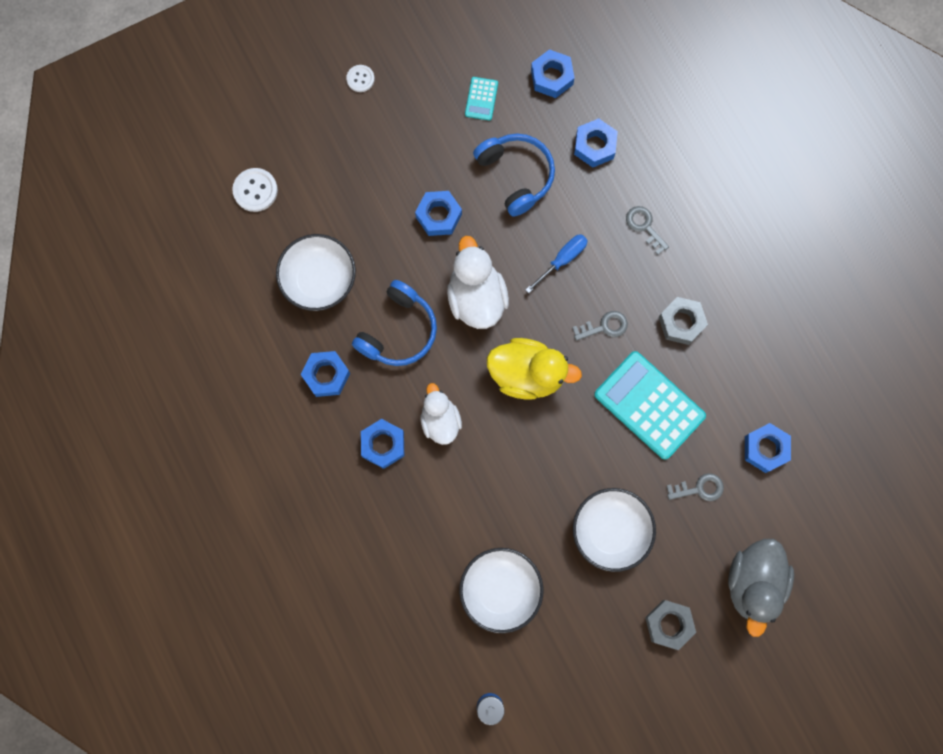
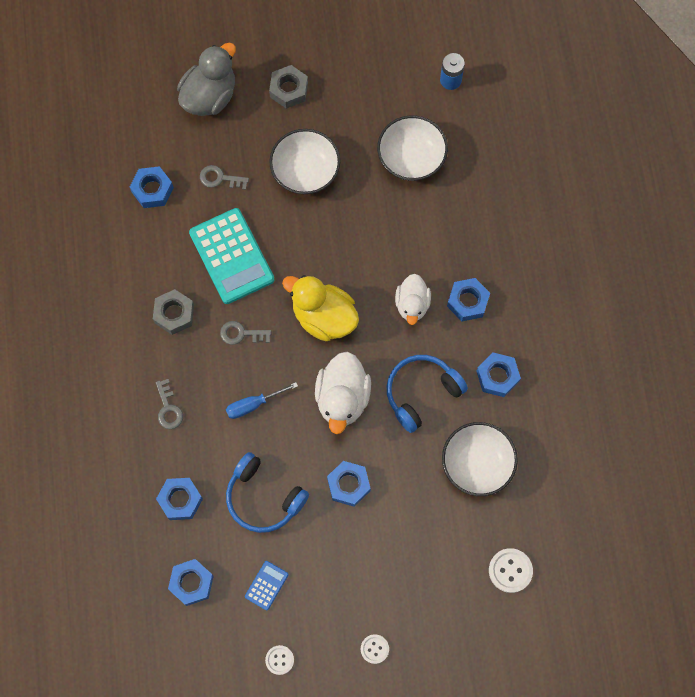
camera: 160 degrees left, 5 degrees down
(444, 40) = (279, 660): none -> white button
(481, 99) = (266, 585): turquoise calculator -> blue calculator
(516, 175) = (263, 498): blue headphones -> blue headphones turned 45 degrees counterclockwise

